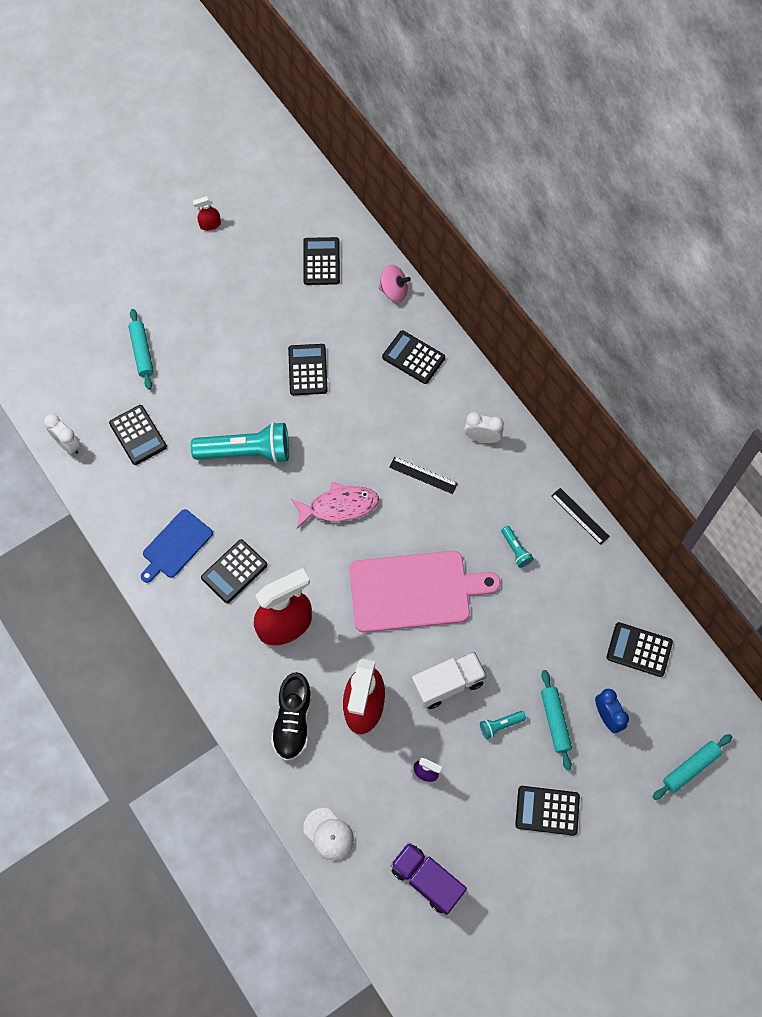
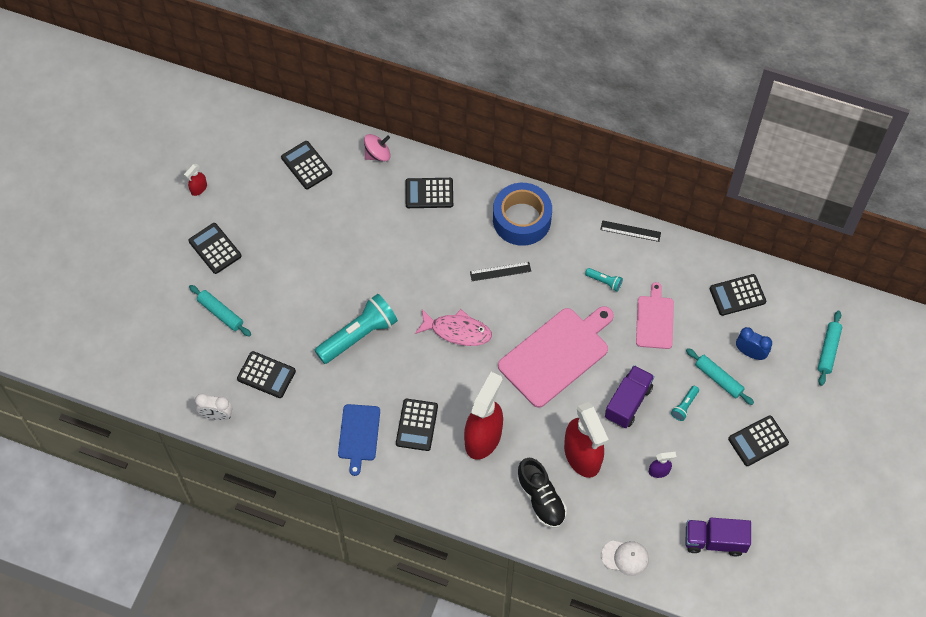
camera: 35 degrees left, 5 degrees down
(307, 370) = (358, 249): black calculator -> black calculator (215, 249)
(339, 506) = (457, 331): pink fish -> pink fish turned 60 degrees clockwise
(447, 684) = (628, 402): white truck -> purple truck
(482, 438) = (521, 219): white clock -> blue tape
(536, 620) = (655, 320): none -> pink cutting board

